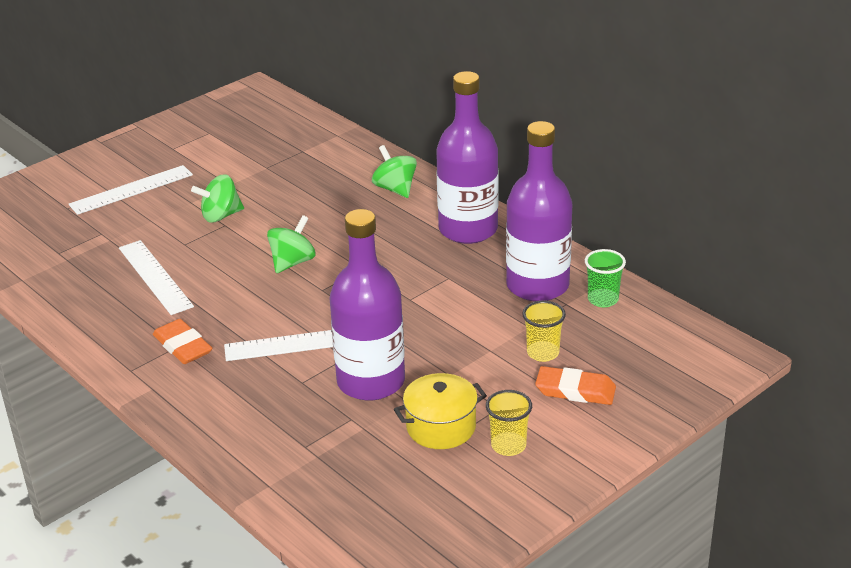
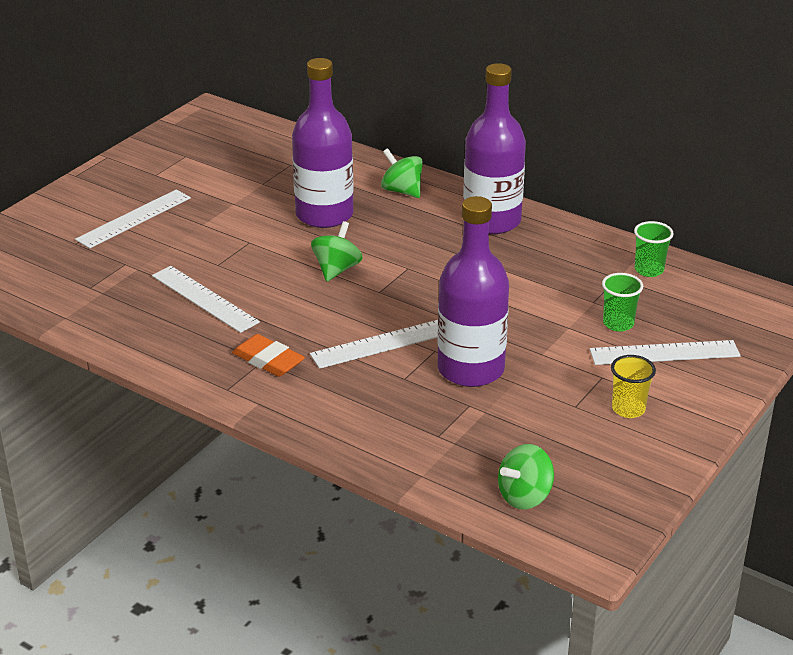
camera: 15 degrees left, 0 degrees up
(221, 216) = (240, 234): green spinning top -> green spinning top (524, 496)
(441, 427) = (558, 401): yellow pot -> none
(537, 285) = (583, 264): purple bottle -> purple bottle (324, 215)
(543, 353) = (618, 323): yellow cup -> green cup
(575, 390) = (664, 353): orange eraser -> white ruler

